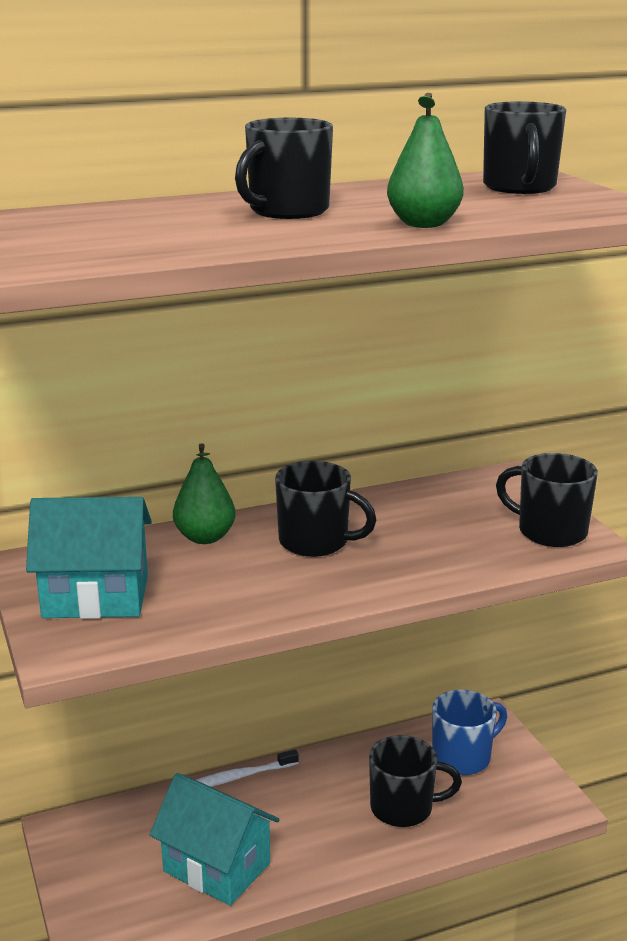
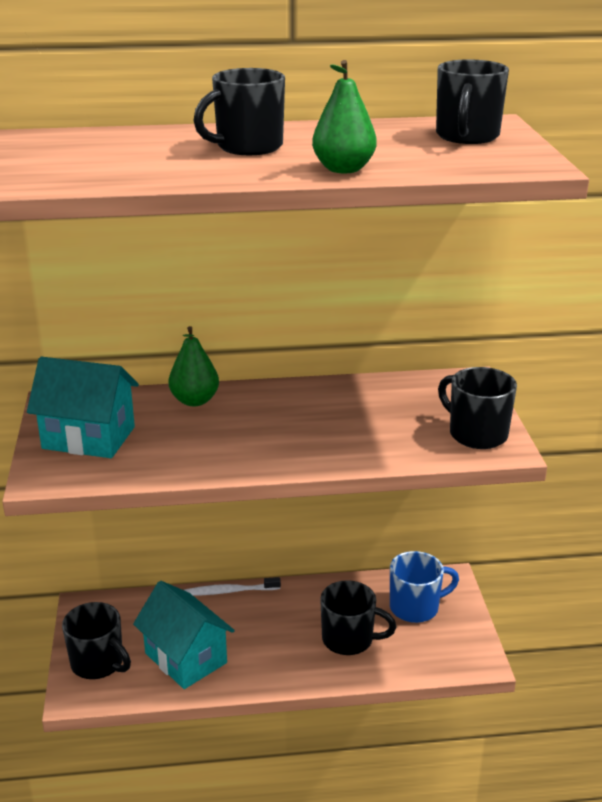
camera: 15 degrees right, 5 degrees up
(316, 542) = (278, 416): black mug -> black mug (98, 663)

